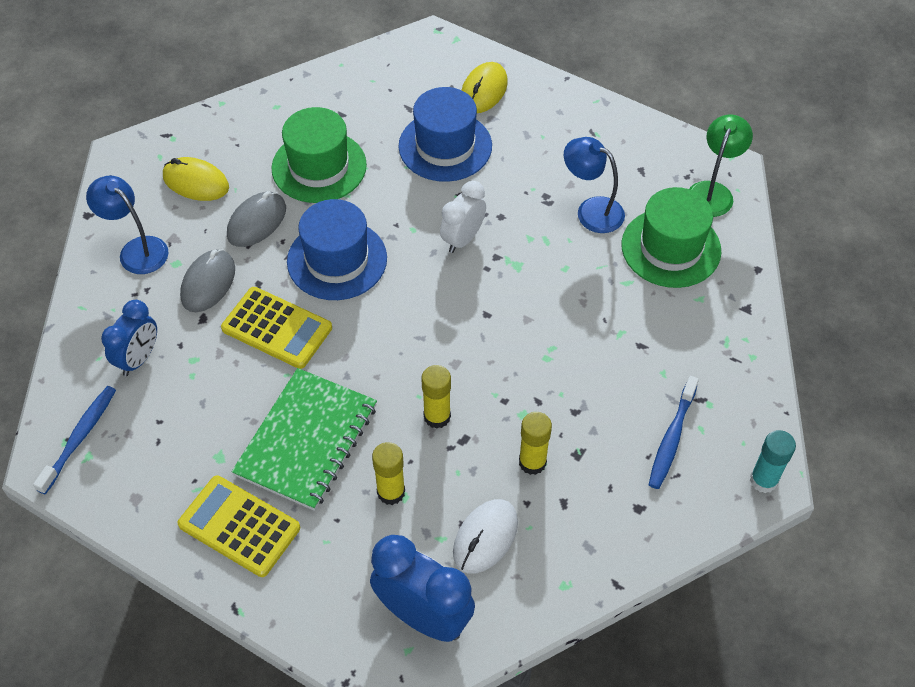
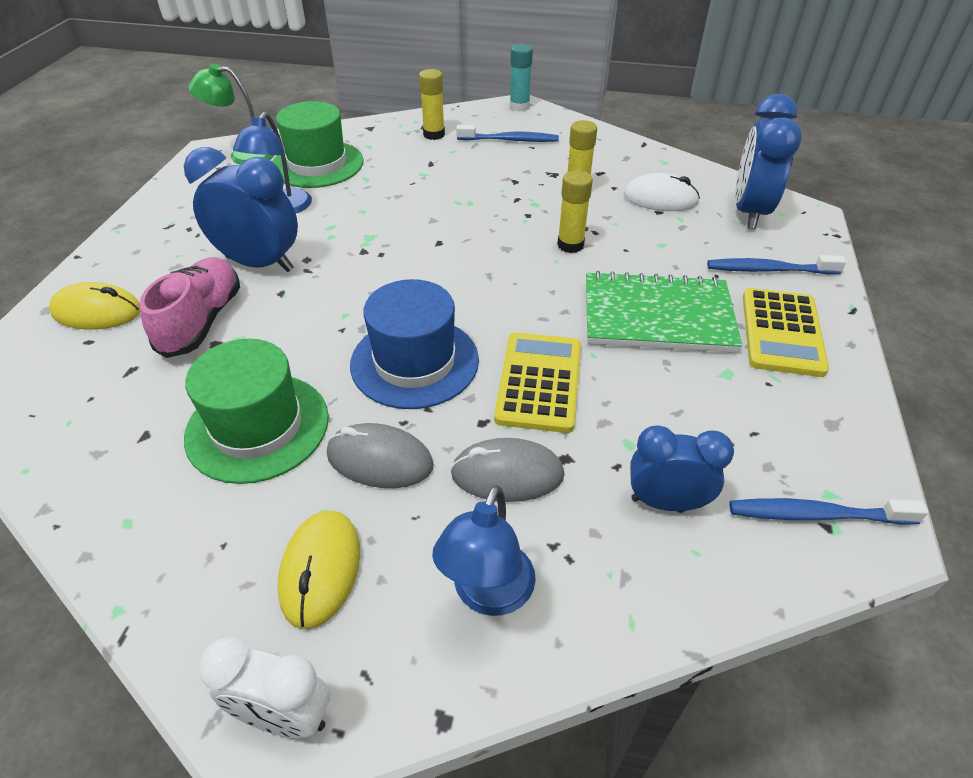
camera: 110 degrees left, 10 degrees down
(322, 571) = (769, 270): none -> blue toothbrush
(391, 492) = (664, 252): yellow glue stick -> yellow glue stick (434, 134)
(445, 146) = (202, 321): blue hat -> pink shoe
(463, 239) = (347, 276): white clock -> white clock (284, 716)
(506, 185) = (260, 264): none -> blue clock

